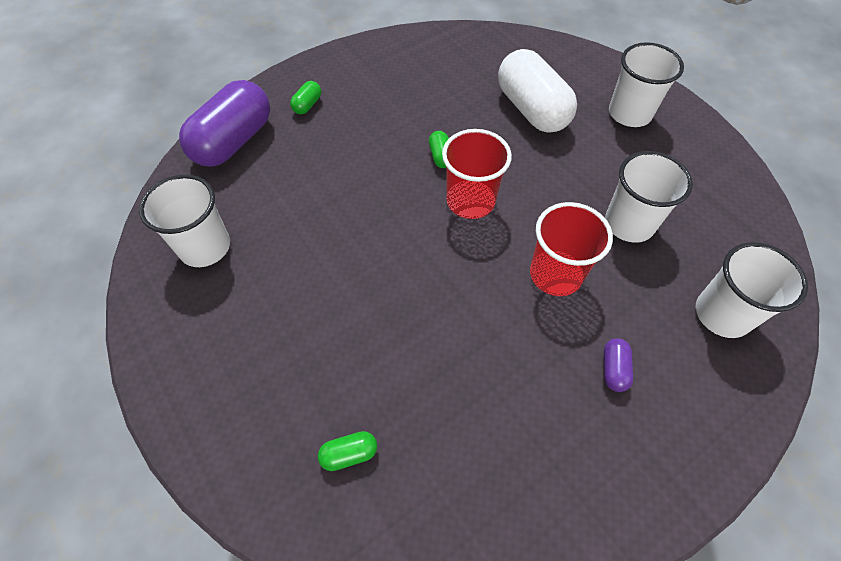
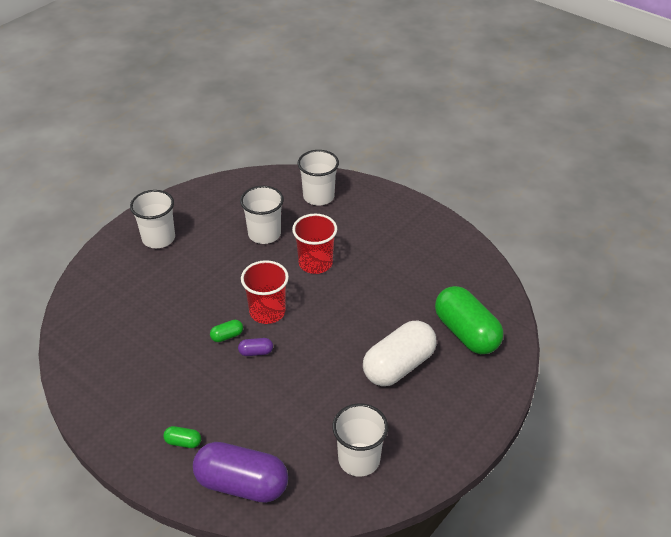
camera: 105 degrees left, 15 degrees down
(349, 454) = (466, 333): green capsule -> green capsule, size x2.43
(531, 109) = (163, 291): white capsule -> white capsule (398, 366)
(613, 369) = (370, 235): purple capsule -> purple capsule (256, 352)

